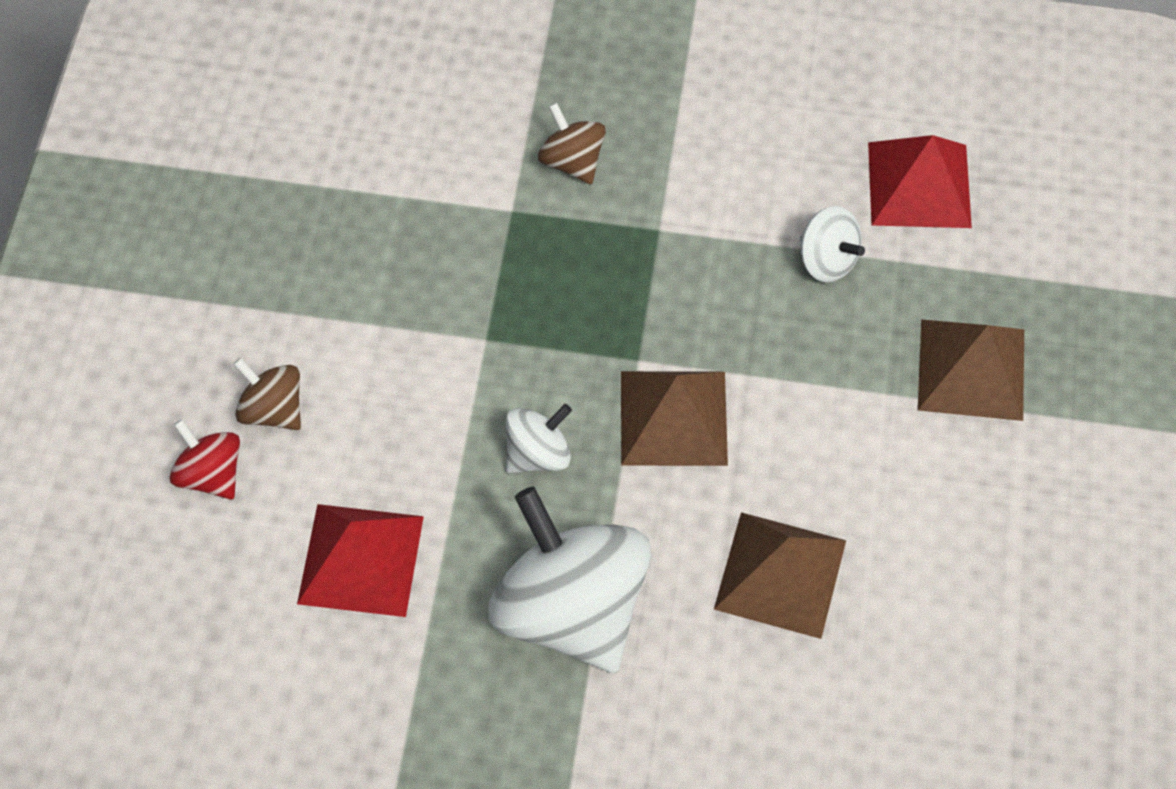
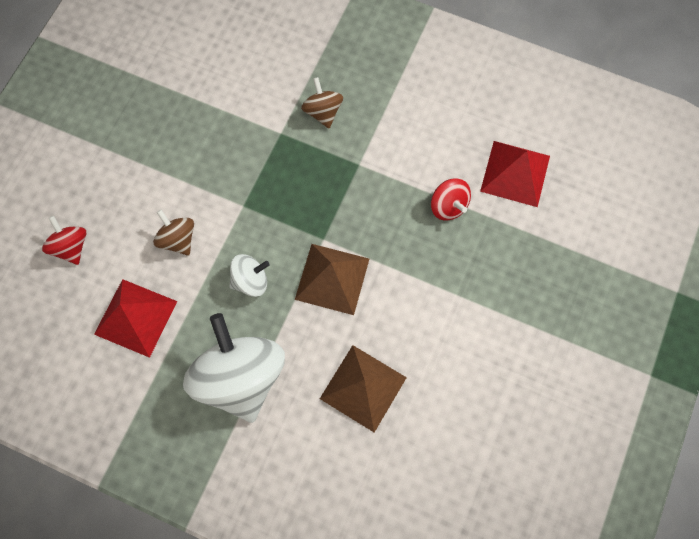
camera: 15 degrees right, 10 degrees up
(273, 409) = (115, 218): brown spinning top -> brown spinning top (178, 239)
(827, 260) = (448, 206): white spinning top -> red spinning top
(971, 369) = (510, 293): brown pyramid -> none

